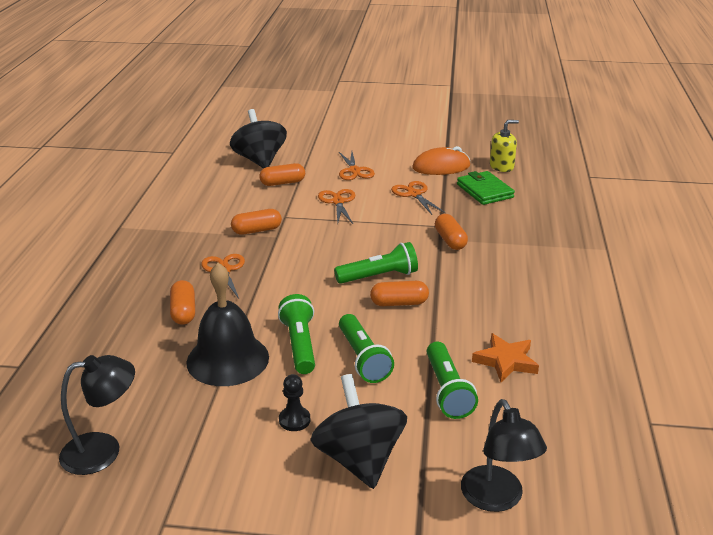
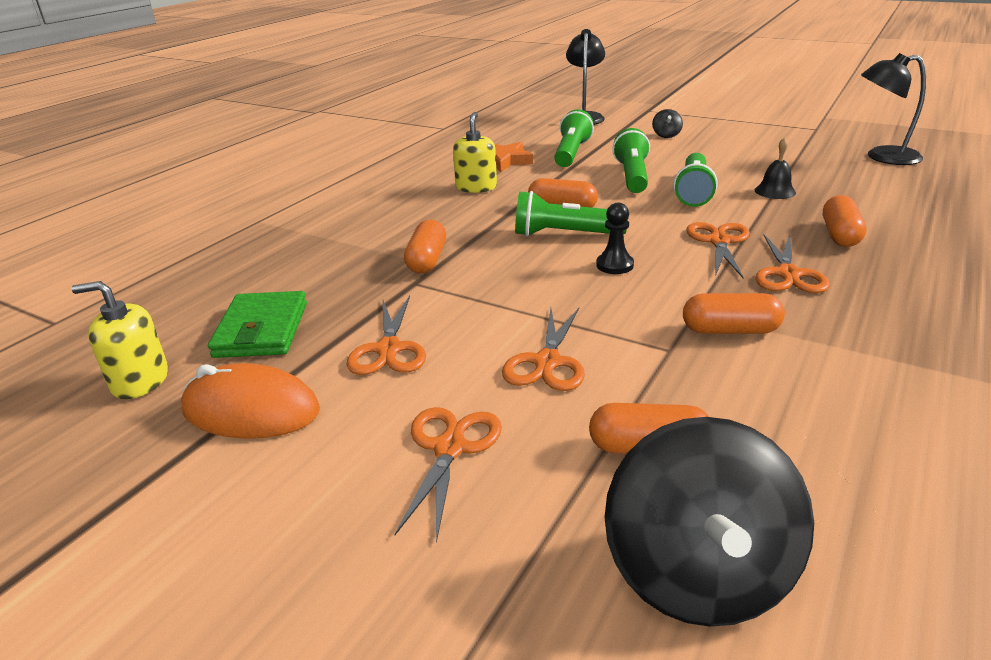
camera: 155 degrees left, 0 degrees up
(227, 359) = (775, 191): black bell -> black bell, size x0.45
(270, 290) = (719, 241): none -> orange scissors
(294, 420) = (711, 154): black pawn -> black pawn (614, 265)
(359, 459) = (666, 135): black spinning top -> black spinning top, size x0.41
(490, 315) = (476, 187): none -> yellow soap dispenser

